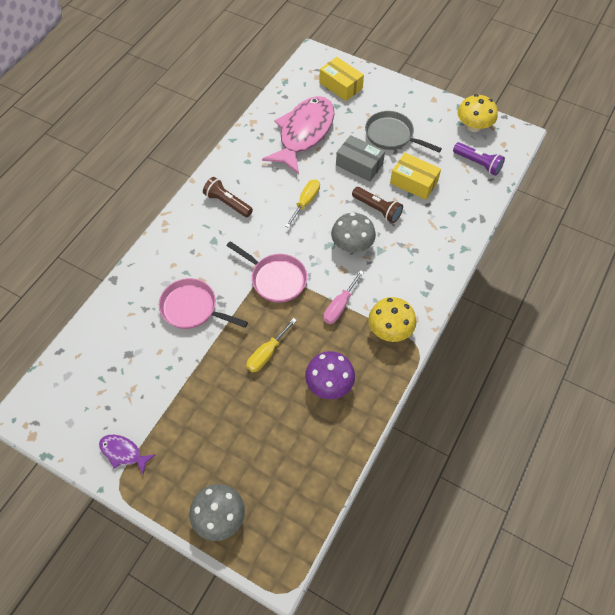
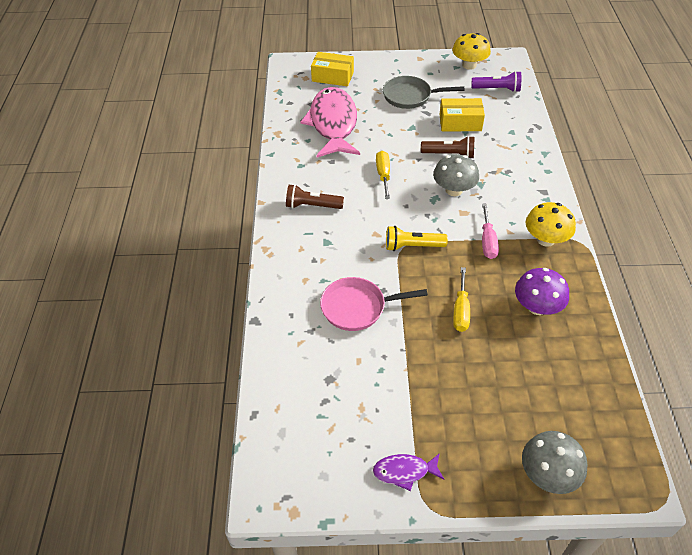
camera: 30 degrees left, 10 degrees down
(276, 279) = (412, 246): pink pan -> yellow flashlight
(359, 164) = (403, 128): grey box -> none

